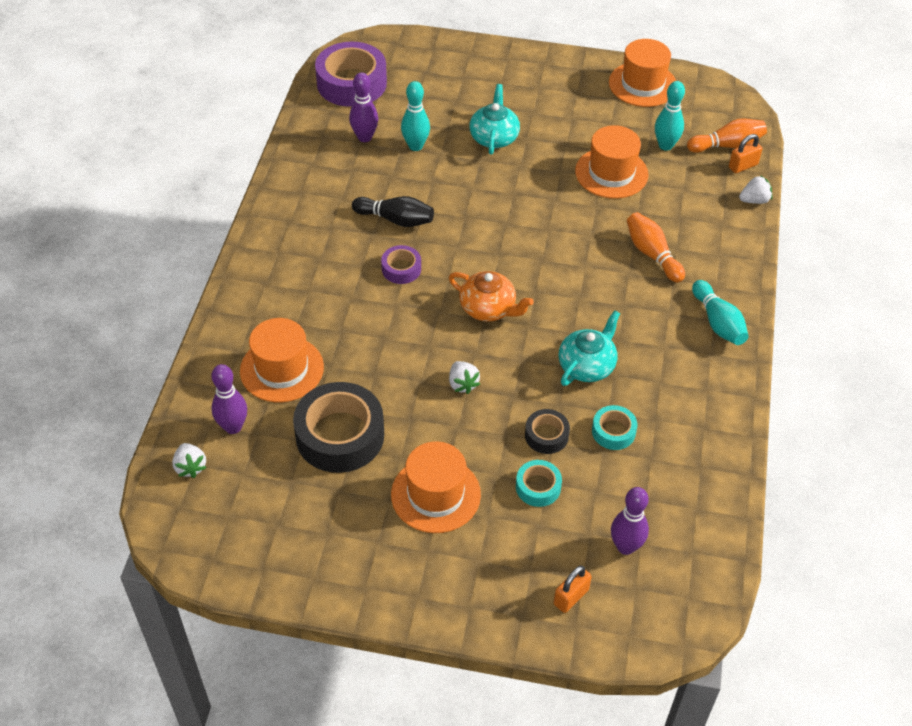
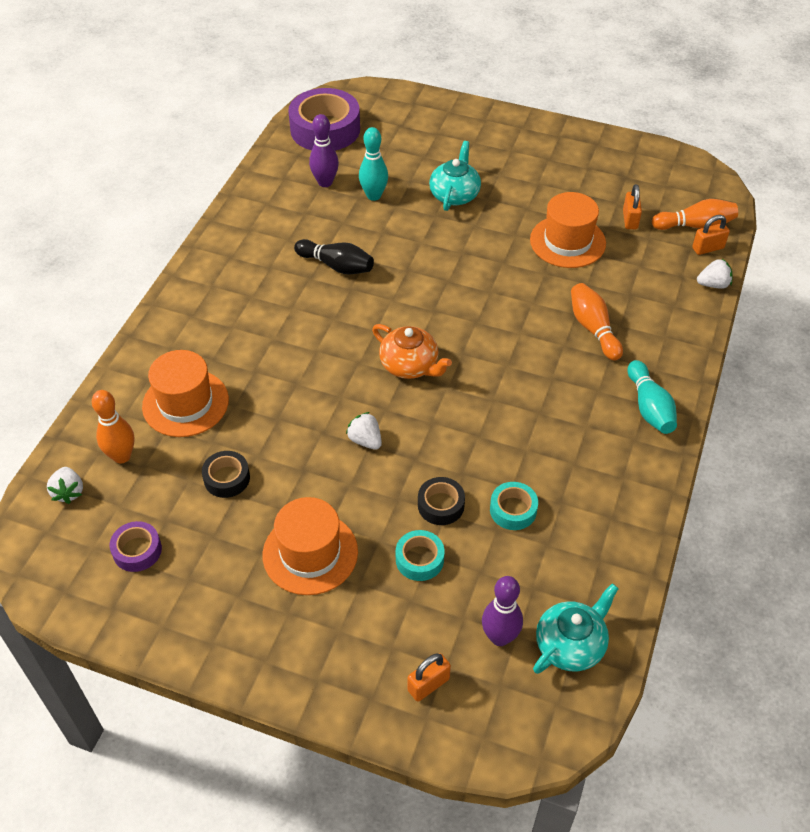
camera: 10 degrees right, 0 degrees up
(233, 427) = (122, 456): purple bowling pin -> orange bowling pin
(340, 435) = (227, 478): black tape -> black tape, size x0.50
(401, 269) = (330, 315): purple tape -> purple tape (137, 550)
(462, 384) = (365, 440): white strawberry -> white strawberry turned 150 degrees clockwise
(587, 365) = (500, 436): turquoise teapot -> turquoise teapot (571, 644)
(642, 84) = (618, 157): orange hat -> none
(665, 145) = (630, 220): turquoise bowling pin -> orange padlock

